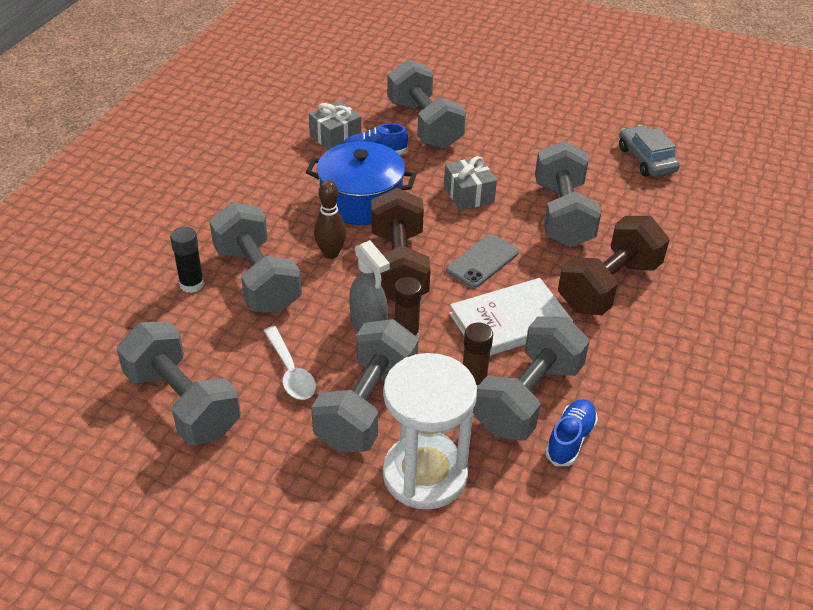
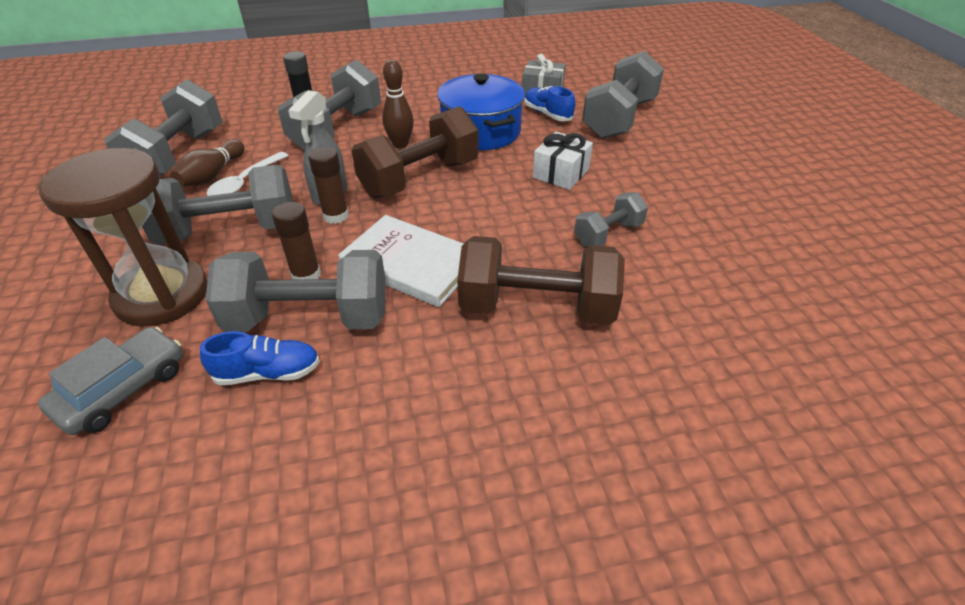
camera: 55 degrees right, 0 degrees up
(252, 390) = (212, 175): none -> brown bowling pin
(425, 474) = (162, 295): white hourglass -> brown hourglass
(468, 194) = (560, 173): grey gift -> white gift
(482, 261) = (478, 216): grey phone -> none
(562, 215) = (608, 234): grey dumbbell -> grey dumbbell, size x0.55
(646, 159) = (785, 253): grey car -> grey car (123, 389)

